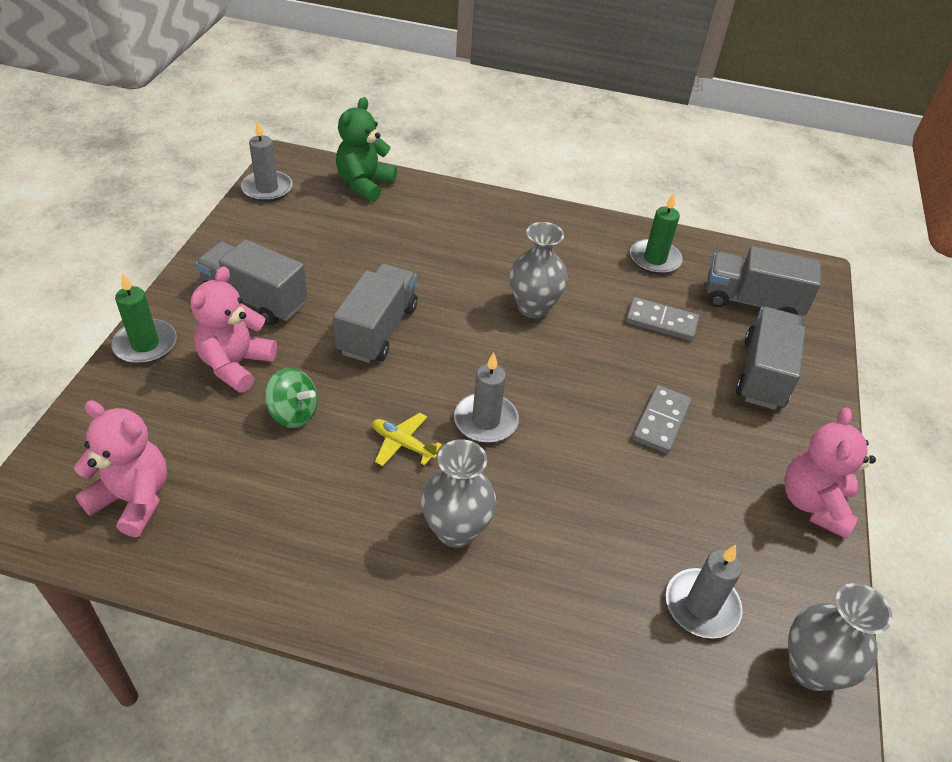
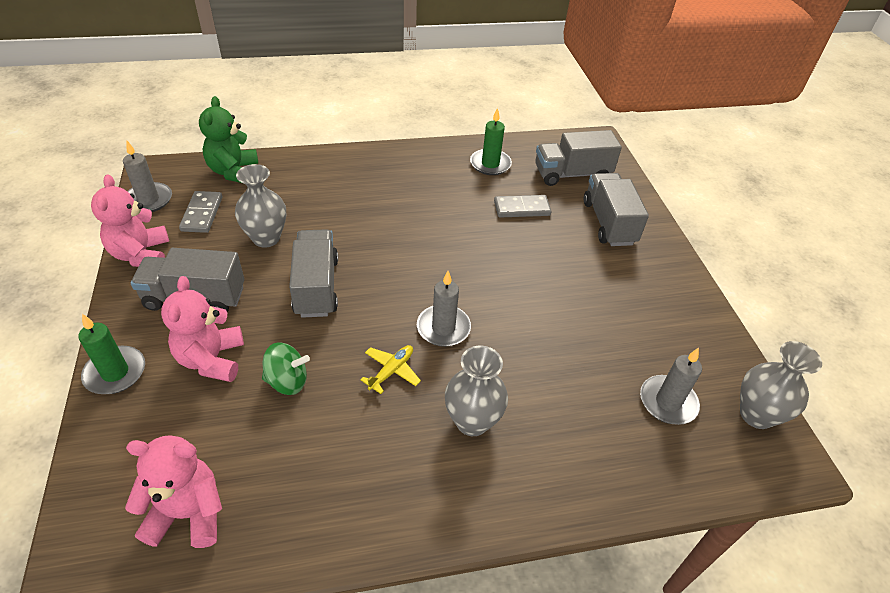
camera: 25 degrees left, 0 degrees up
(402, 444) = (391, 371): yellow plane -> yellow plane turned 120 degrees clockwise
(533, 307) = (426, 228): grey vase -> grey vase (266, 238)
(661, 421) = (564, 281): grey domino -> grey domino (202, 214)
(813, 504) = (691, 301): pink teddy bear -> pink teddy bear (141, 254)

